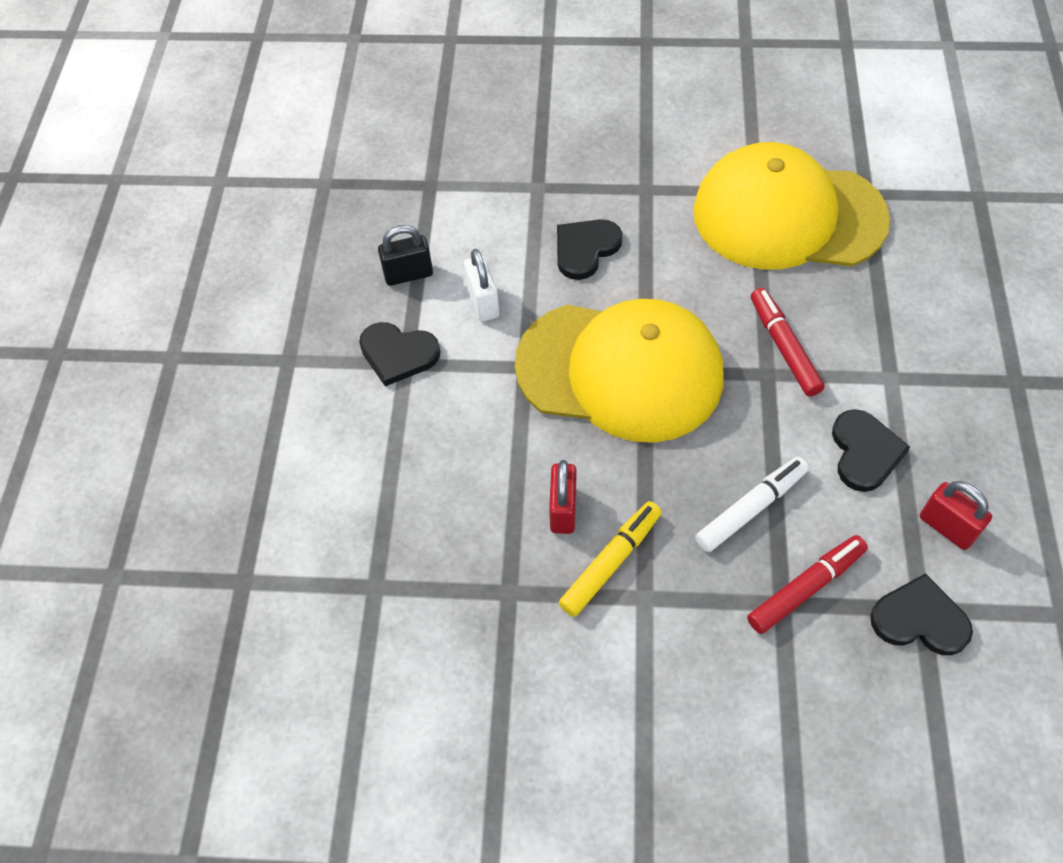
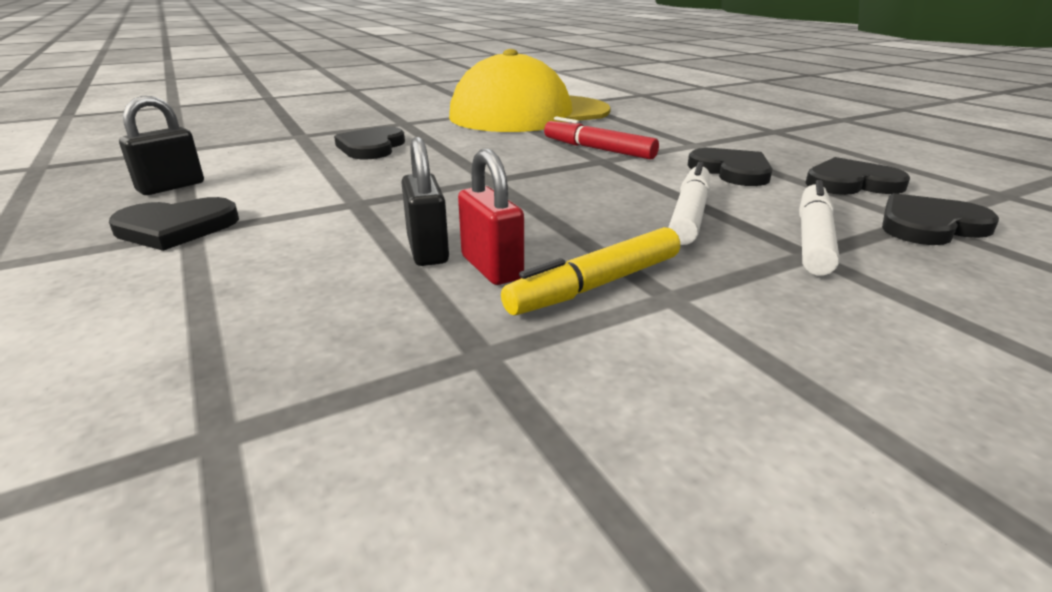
camera: 35 degrees left, 30 degrees down
(483, 302) = (278, 183): white padlock -> none
(537, 467) = (427, 250): none -> black padlock
(611, 562) = (596, 285): yellow marker -> yellow marker turned 135 degrees counterclockwise
(620, 370) = (465, 184): yellow cap -> none
(805, 588) = (813, 239): red marker -> white marker
(947, 527) = (851, 183): red padlock -> black heart

